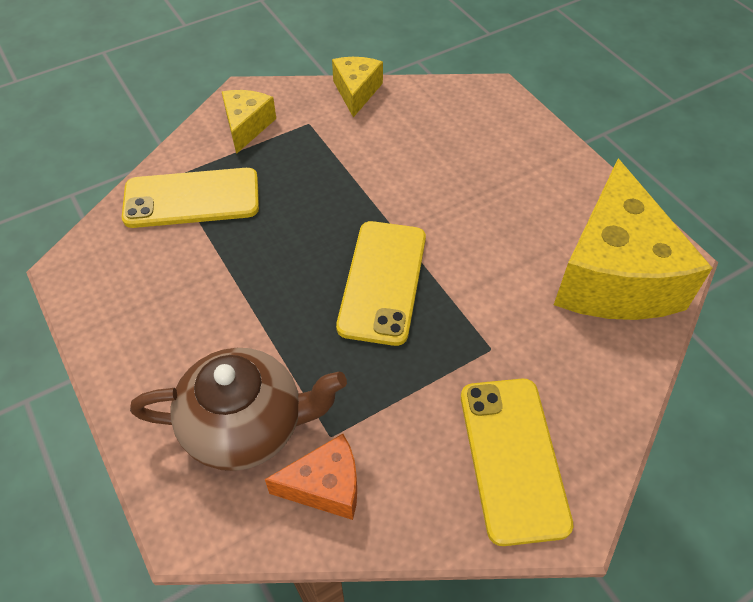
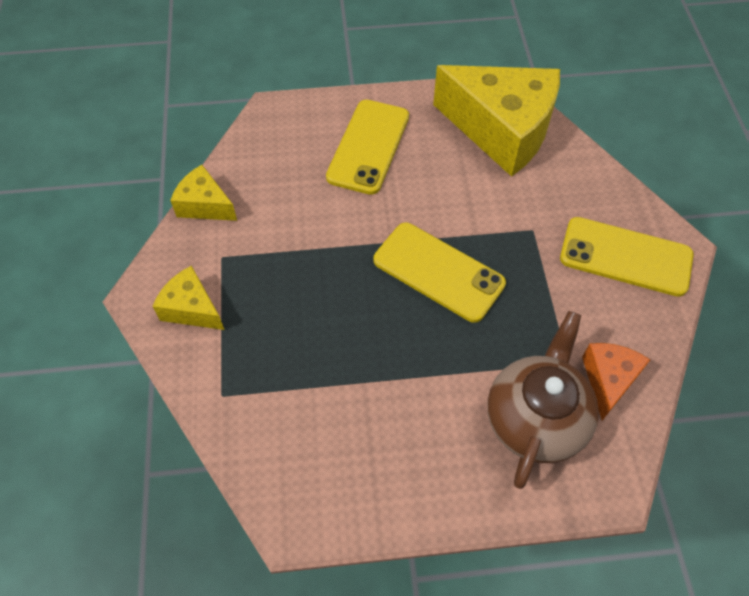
camera: 65 degrees left, 5 degrees up
(192, 198) = (262, 386): yellow phone -> yellow phone (368, 146)

